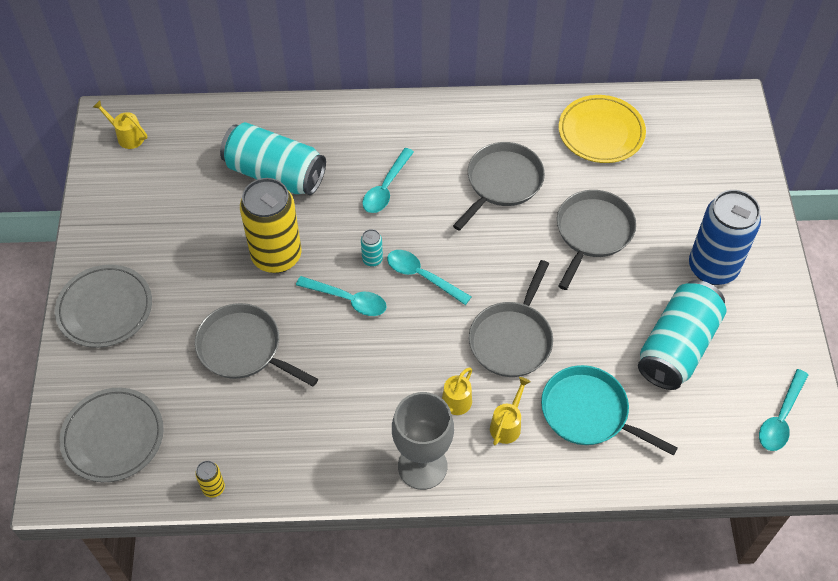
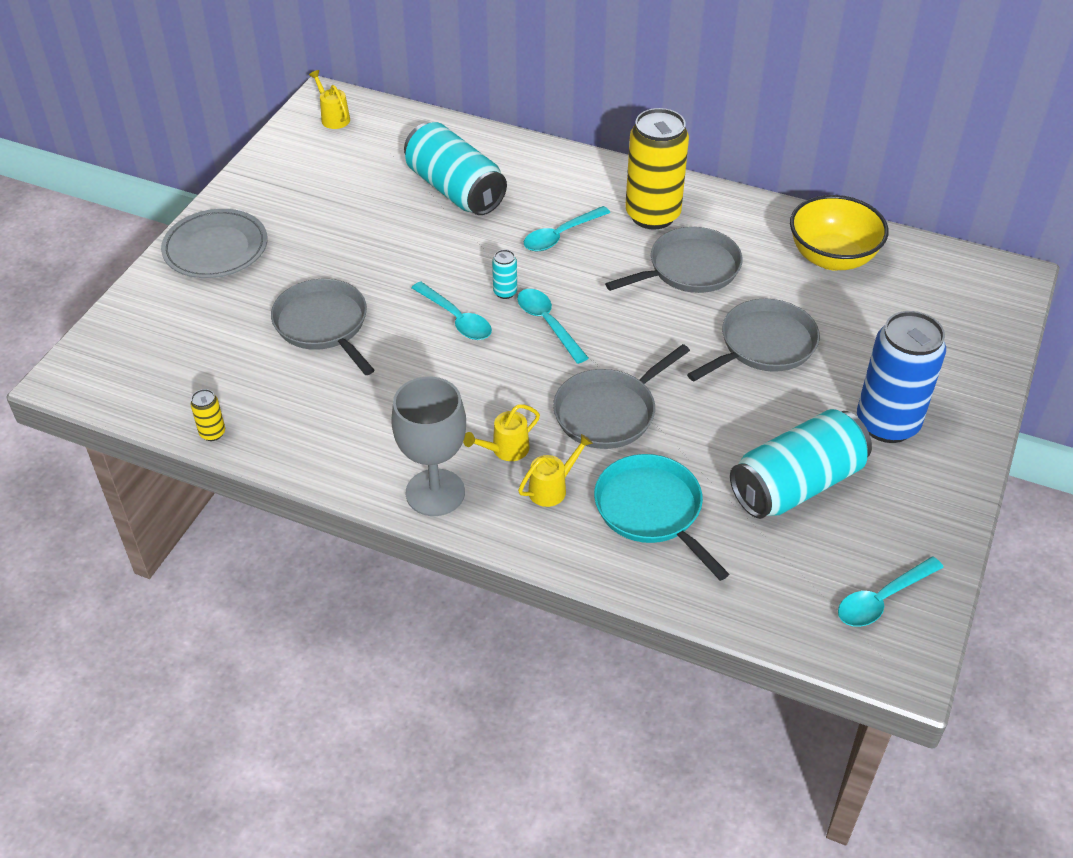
camera: 25 degrees right, 10 degrees down
(113, 437) = (149, 355): grey plate -> none
(276, 256) = (409, 258): yellow can -> yellow can (652, 215)
(601, 132) = (832, 257): yellow plate -> yellow bowl

